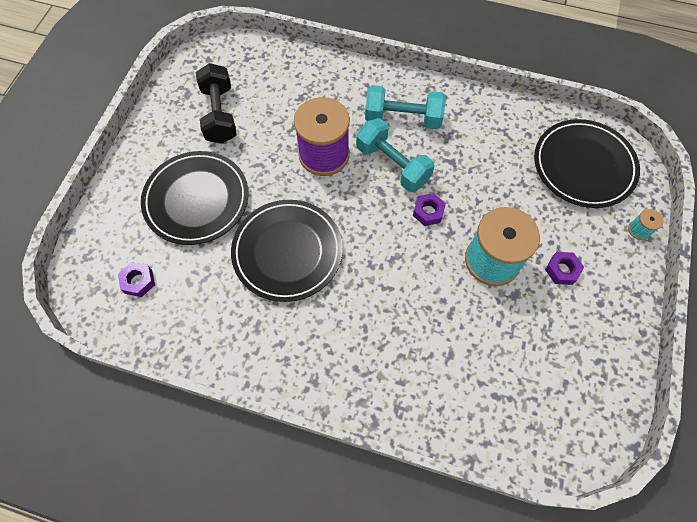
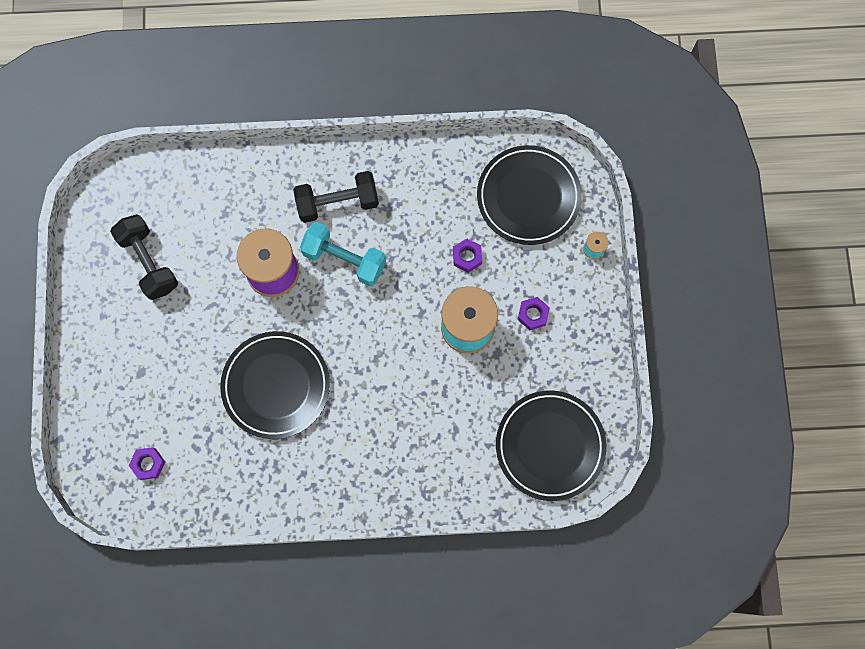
camera: 20 degrees left, 10 degrees up
(197, 200) = (167, 364): black plate -> black plate (550, 446)
(403, 118) = (337, 203): turquoise dumbbell -> black dumbbell
(428, 212) = (394, 298): purple nut -> purple nut (467, 257)

